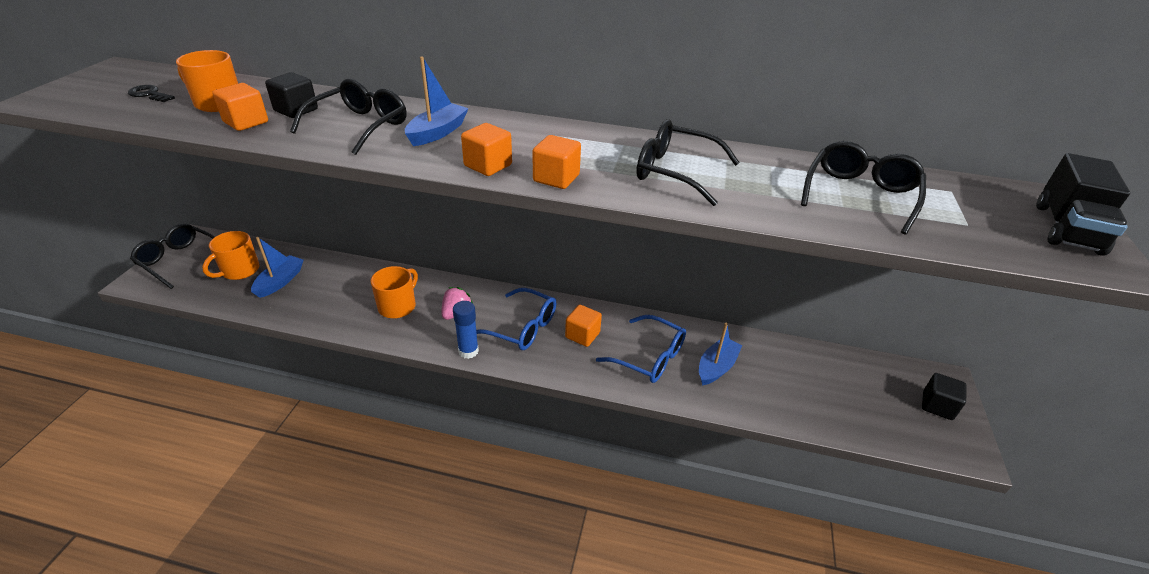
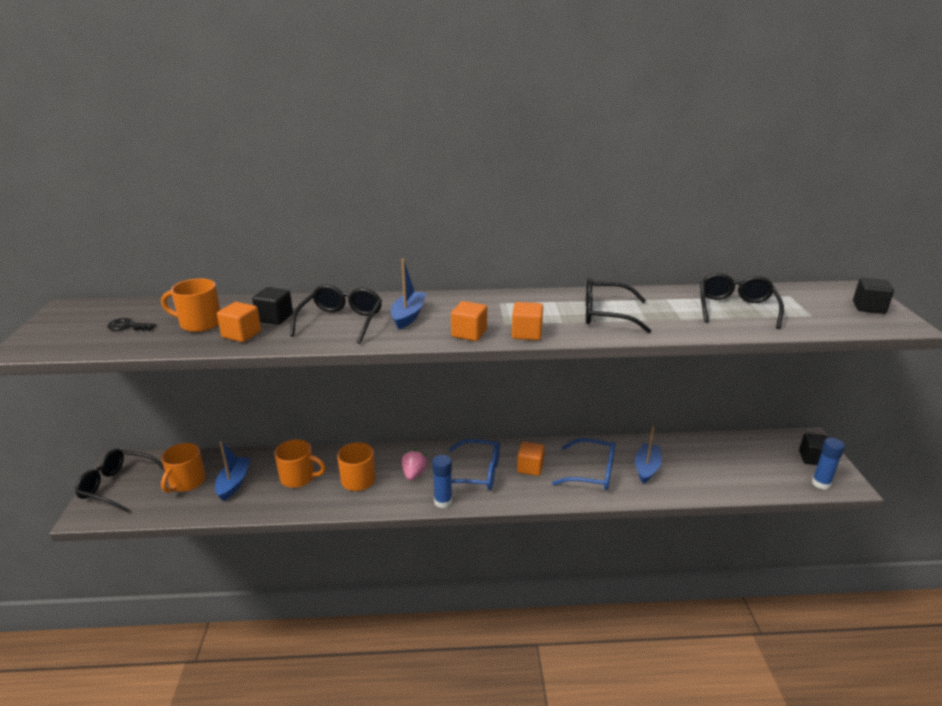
camera: 15 degrees left, 10 degrees down
(342, 290) = (298, 478): none -> orange mug
(932, 441) = (821, 483): none -> blue glue stick
(1066, 229) = (868, 307): black truck -> black cube

